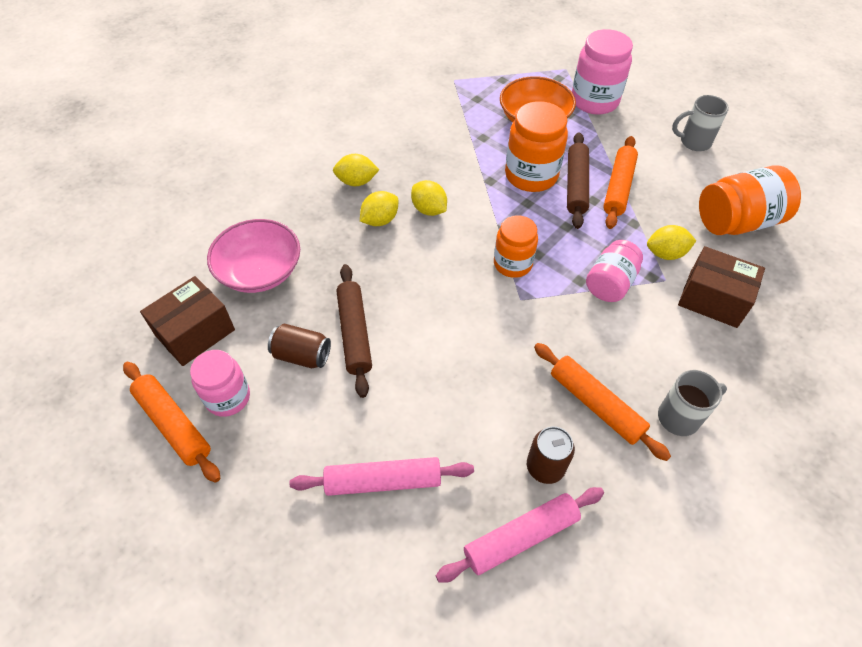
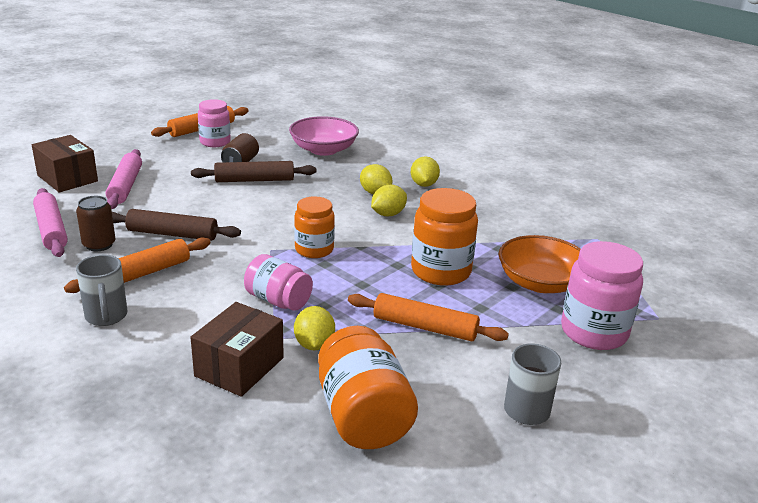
camera: 90 degrees right, 25 degrees down
(195, 332) = (272, 132): brown box -> brown box (67, 178)
(576, 185) = (426, 298): brown rolling pin -> brown rolling pin (172, 234)

